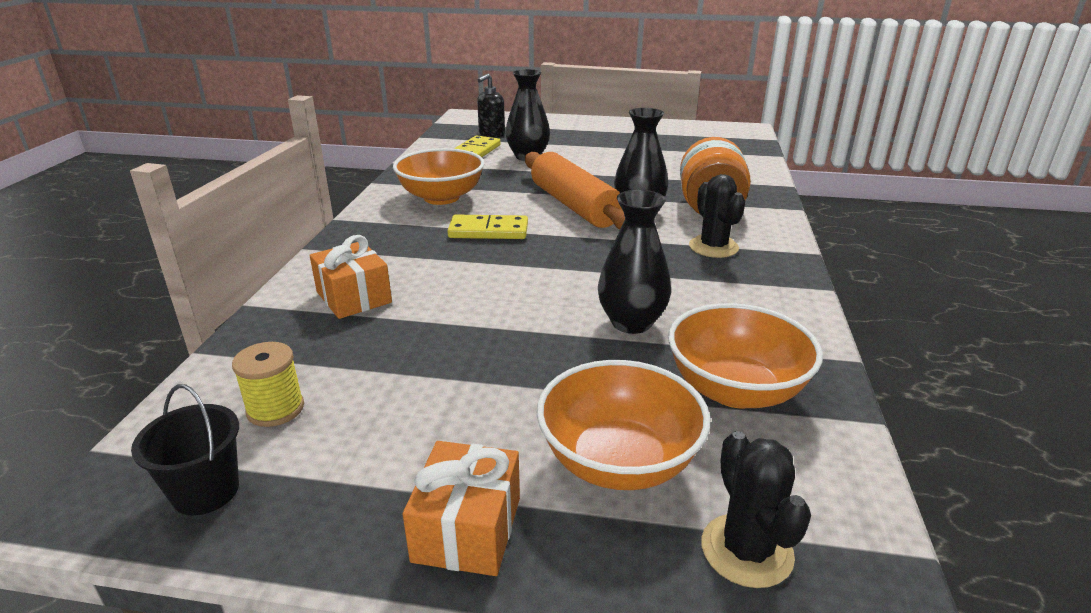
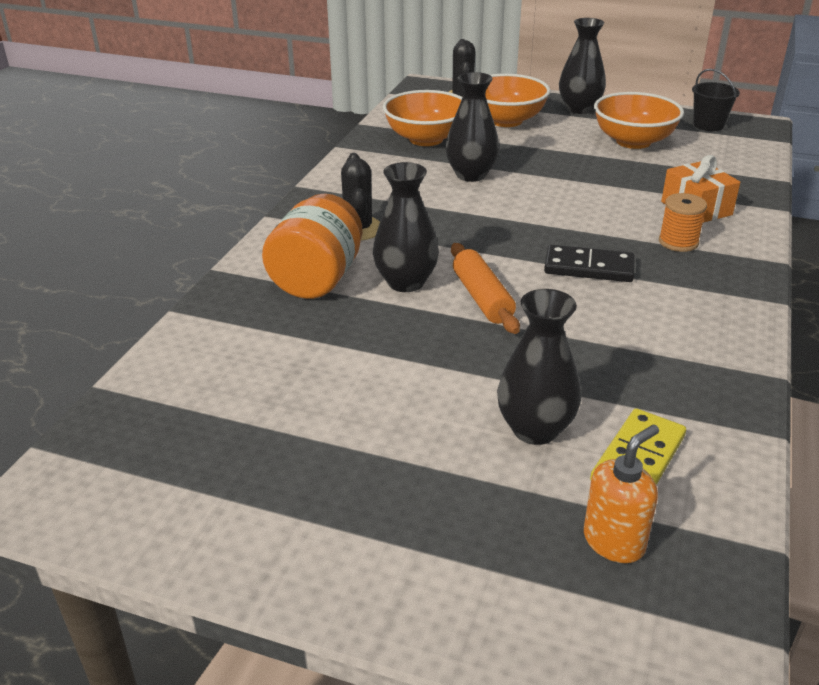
camera: 170 degrees left, 5 degrees up
(275, 409) = (700, 149): yellow spool -> none
(396, 258) = (678, 242): none -> orange spool
(441, 197) = (661, 330): orange bowl -> orange bowl (633, 141)
(467, 529) = (579, 109): orange gift -> black vase
(488, 231) = (588, 268): yellow domino -> black domino
(491, 134) = (614, 541): black soap dispenser -> orange soap dispenser
(574, 206) = (482, 298): orange rolling pin -> orange rolling pin, size x0.62

